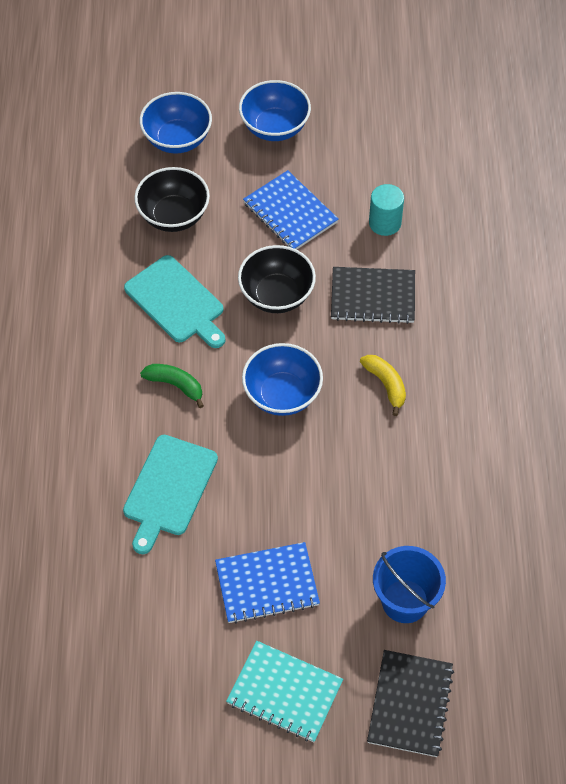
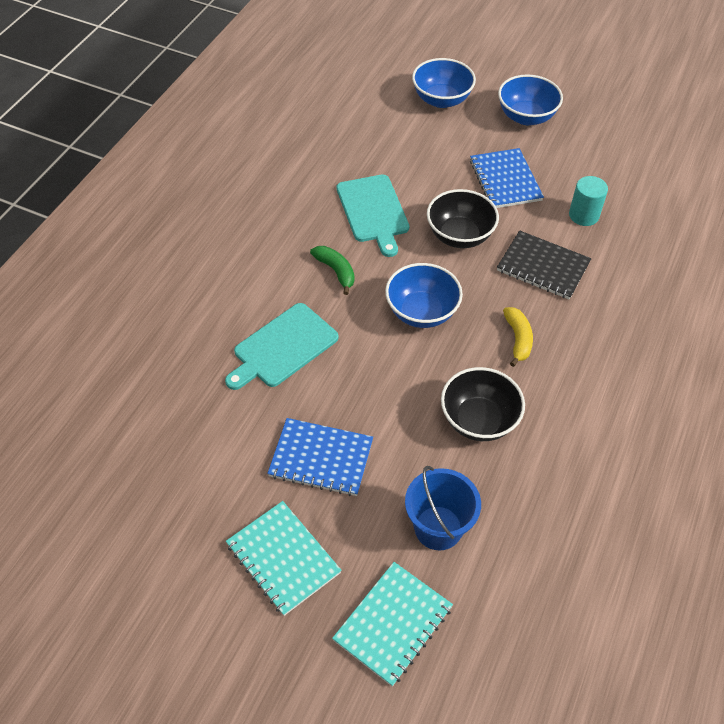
camera: 25 degrees right, 5 degrees down
(174, 216) = (407, 150): black bowl -> black bowl (478, 420)
(410, 704) = (393, 624): black notebook -> turquoise notebook

